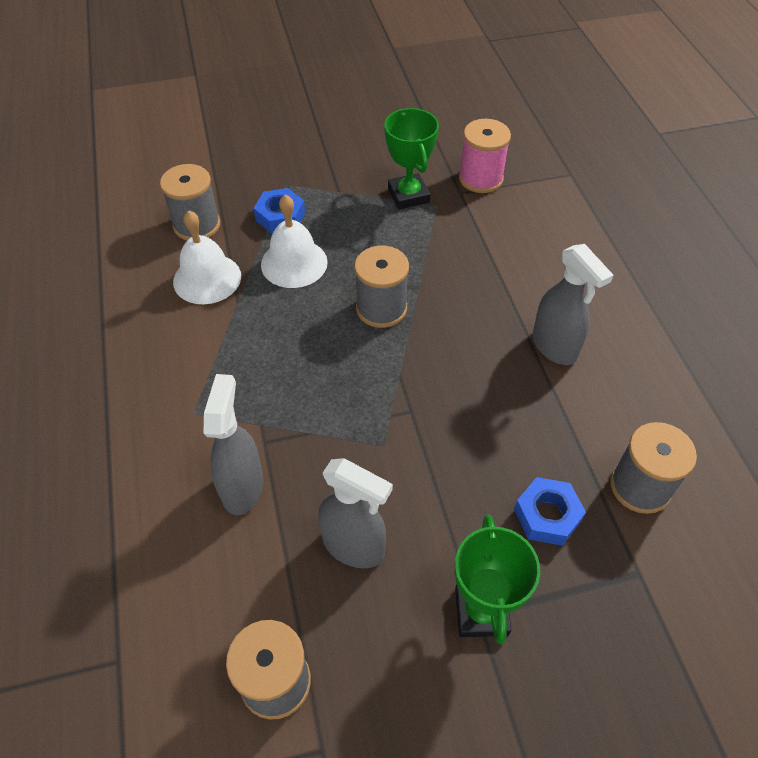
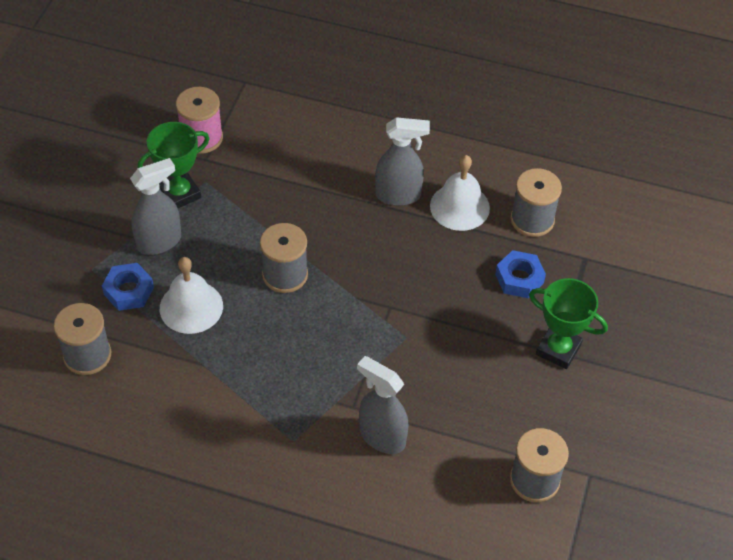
camera: 60 degrees left, 0 degrees up
(207, 278) = (159, 374): white bell -> white bell (459, 206)
(354, 546) = (471, 393): grey spray bottle -> grey spray bottle (159, 242)
(408, 195) = (179, 193): green trophy -> green trophy turned 45 degrees counterclockwise

